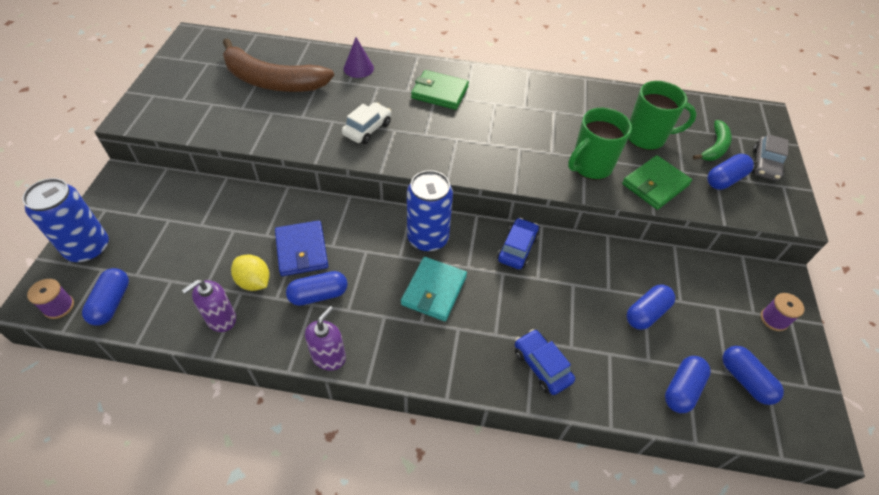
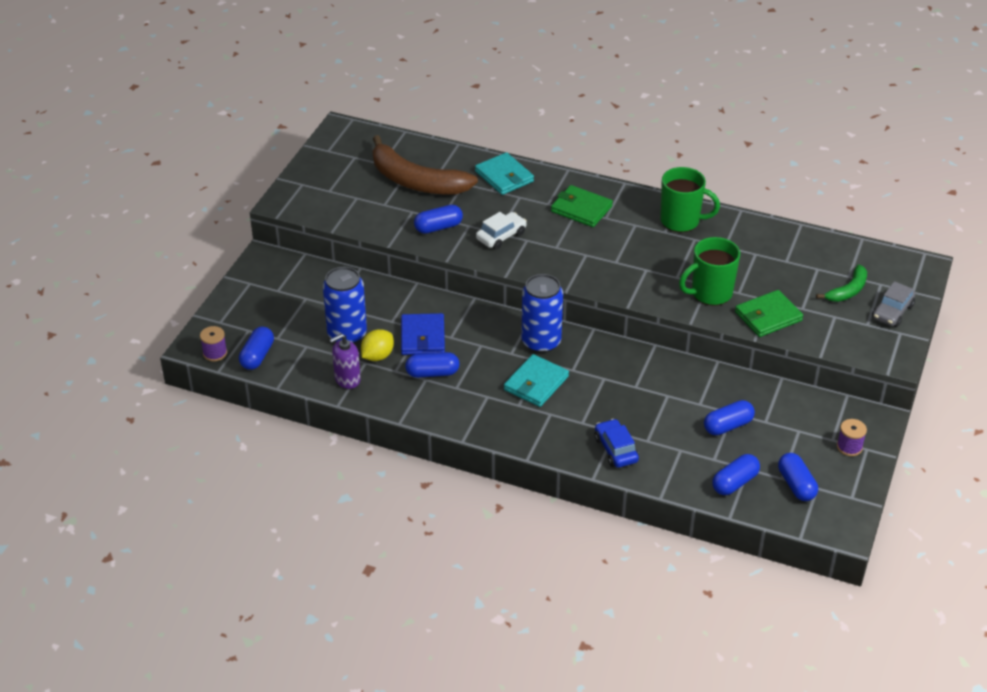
camera: 15 degrees right, 10 degrees down
(88, 248) = (236, 312): blue can -> blue can (347, 334)
(254, 282) = (377, 356): yellow lemon -> yellow lemon turned 75 degrees clockwise
(329, 356) = (434, 418): purple soap dispenser -> none
(358, 68) = (504, 176): purple cone -> turquoise wallet
(517, 248) = (624, 361): blue car -> none
(646, 137) = (780, 274): green mug -> green mug (681, 221)
(725, 179) = (842, 320): blue capsule -> blue capsule (438, 227)

